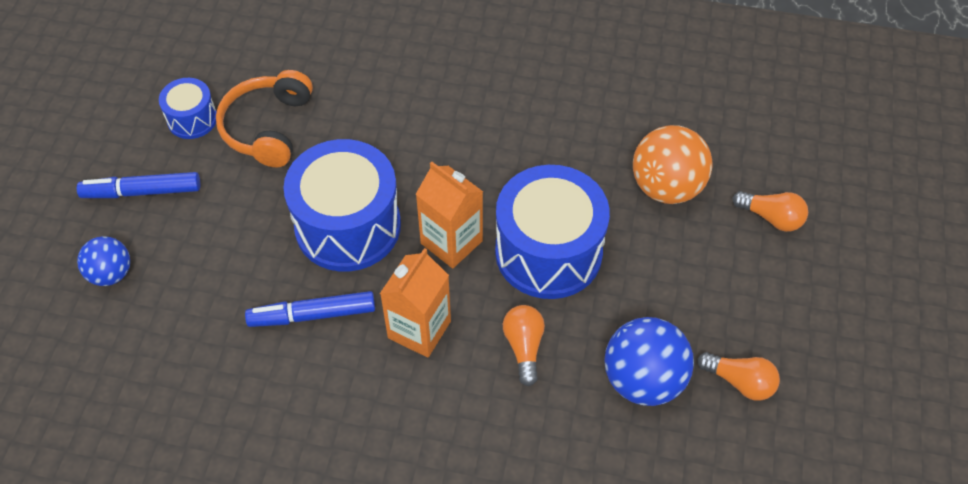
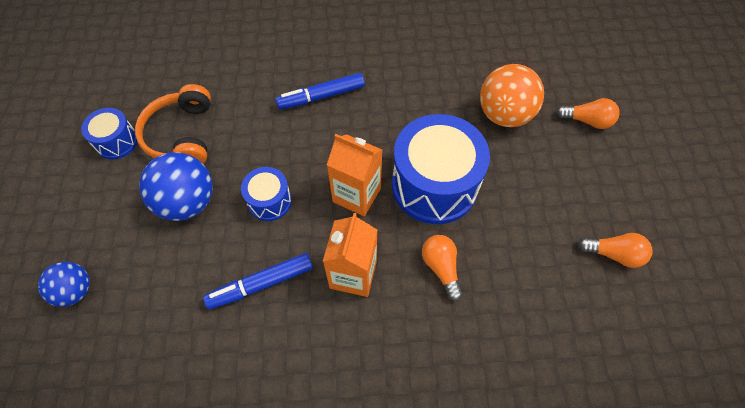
camera: 15 degrees left, 5 degrees up
(142, 192) = (88, 212): blue marker -> blue marker (321, 96)
(348, 226) = (269, 201): blue drum -> blue drum, size x0.50
(643, 380) = (542, 271): blue ball -> blue ball (187, 202)

